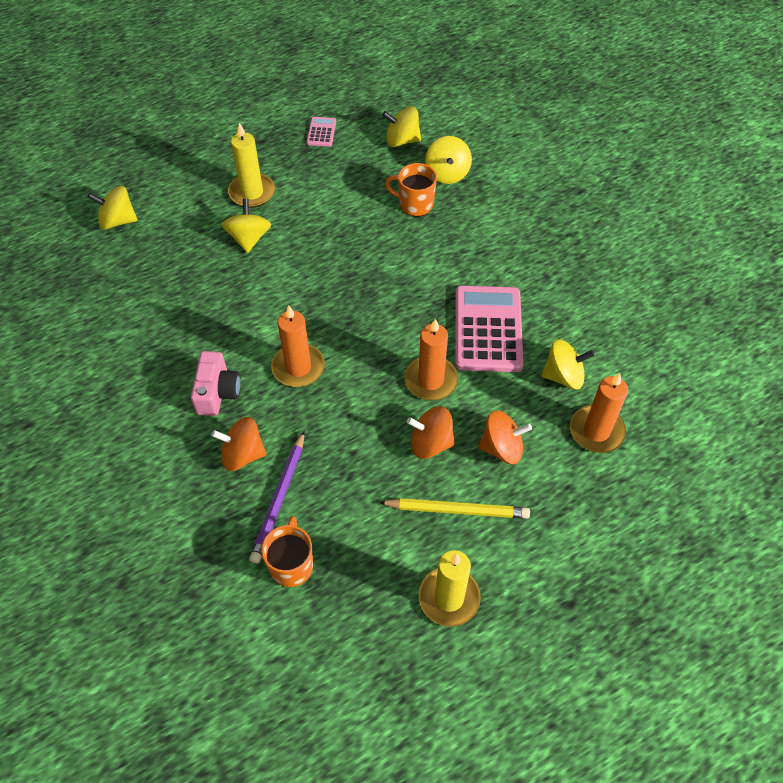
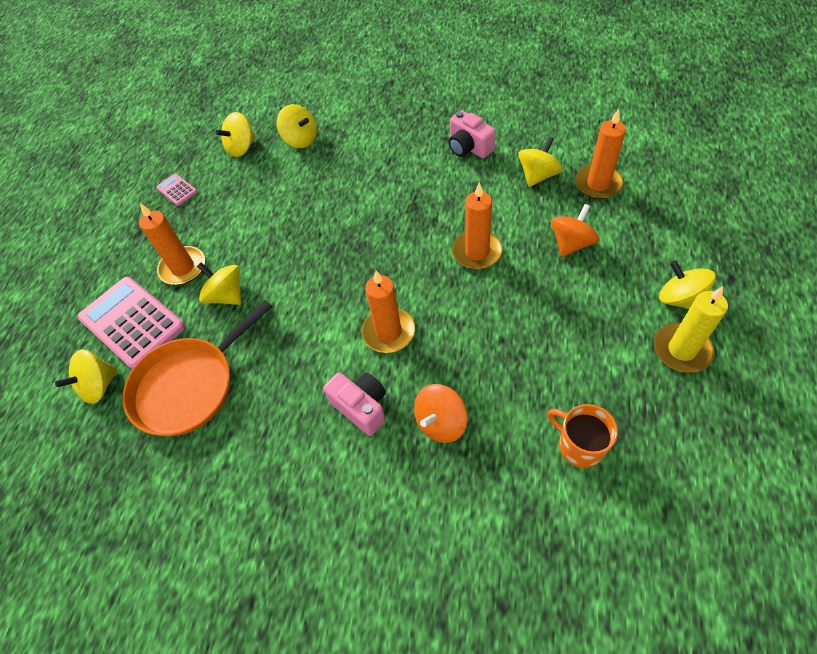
camera: 45 degrees left, 0 degrees up
(155, 273) = (189, 386): none -> orange pan
(252, 192) = (183, 268): yellow candle -> orange candle
(279, 499) = (507, 418): purple pencil -> none
(415, 204) = (308, 173): orange mug -> none
(430, 443) = (533, 284): orange spinning top -> none
(457, 510) = (606, 301): yellow pencil -> none
(487, 329) = (461, 194): pink calculator -> pink calculator (132, 323)
(507, 569) = (679, 299): none -> yellow spinning top
(550, 301) = (469, 147): none -> pink camera

